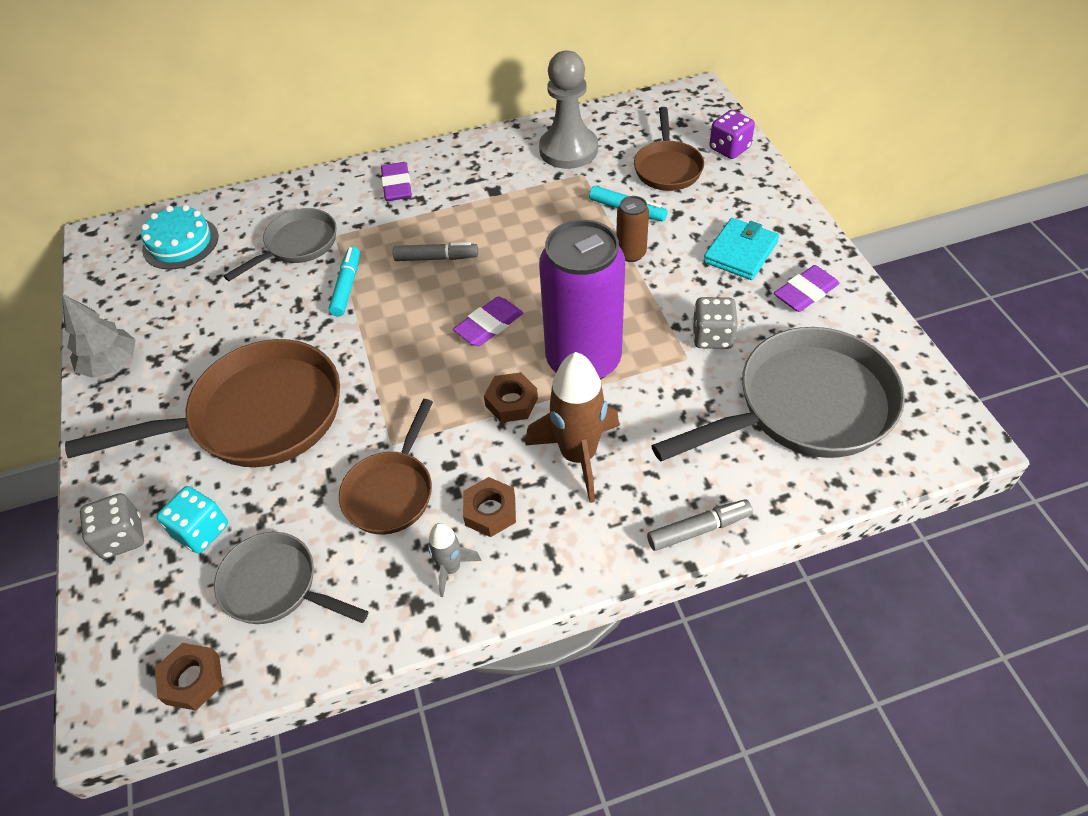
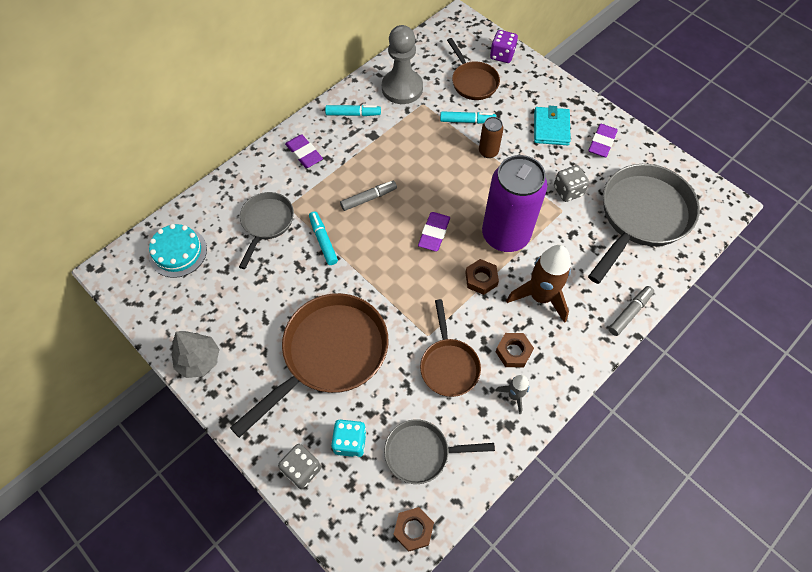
camera: 30 degrees left, 10 degrees up
(486, 161) = (353, 114): none -> turquoise marker

